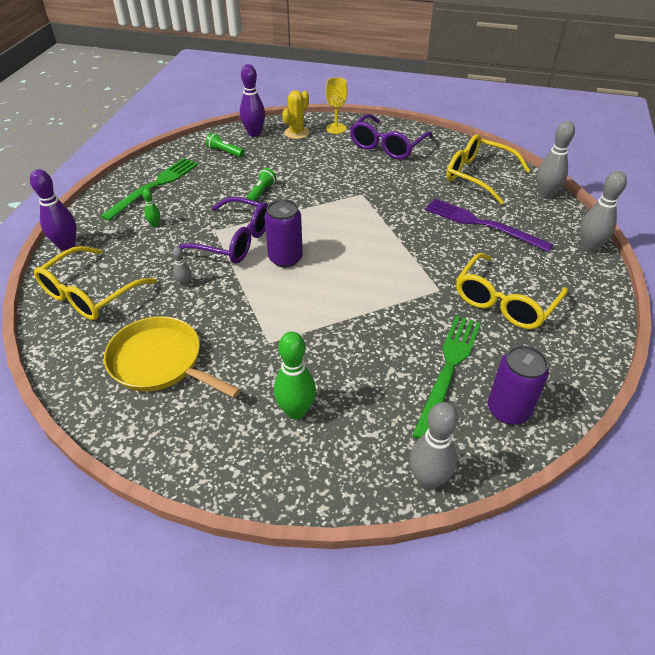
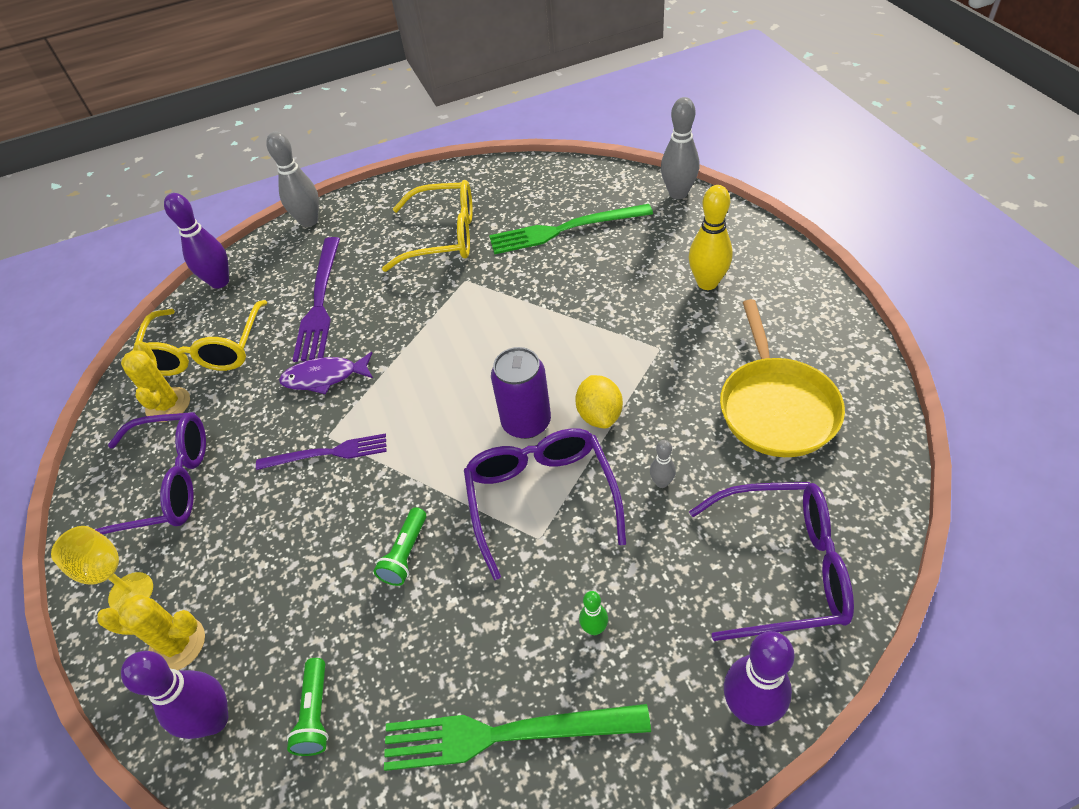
camera: 120 degrees left, 5 degrees up
(90, 294) = (783, 567): yellow glasses -> purple glasses
(254, 287) = (599, 415): none -> yellow lemon
(261, 192) = (405, 554): green flashlight -> green flashlight turned 60 degrees counterclockwise
(296, 411) = (707, 283): green bowling pin -> yellow bowling pin
(349, 191) = (328, 453): none -> purple fork
(408, 206) = (324, 377): none -> purple fish
(444, 157) = (168, 405): none -> yellow cactus
(508, 410) = (572, 187): purple can -> none
(545, 195) = (220, 282): grey bowling pin -> purple bowling pin

